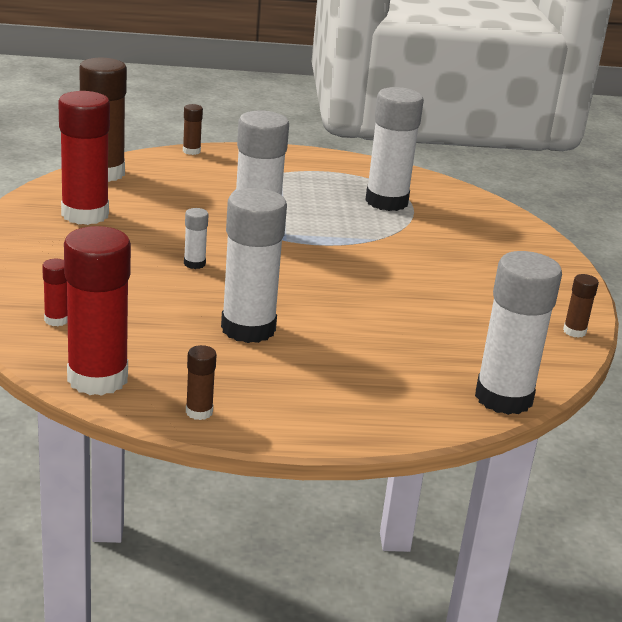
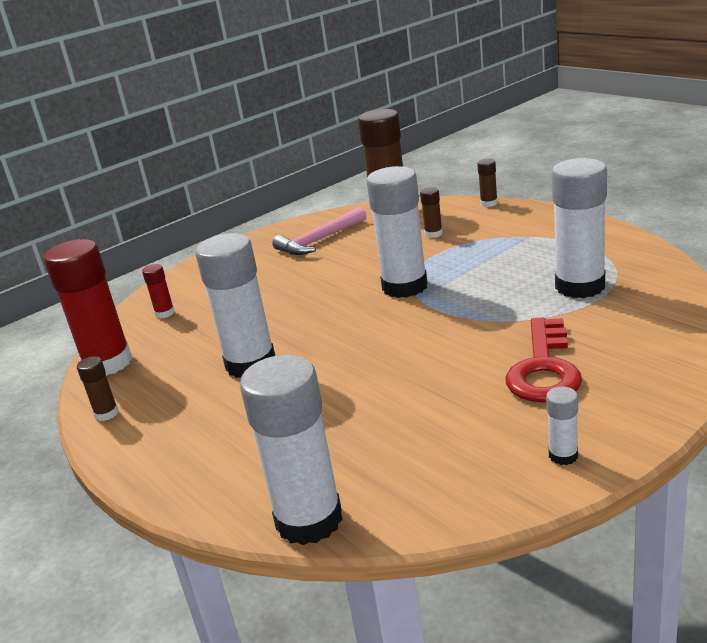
camera: 60 degrees right, 0 degrees up
(85, 214) = (319, 240): red glue stick -> pink hammer
(194, 264) = (315, 298): white glue stick -> white glue stick (563, 455)
(463, 260) = (544, 369): none -> red key
(574, 331) = (515, 491): brown glue stick -> brown glue stick (433, 234)

